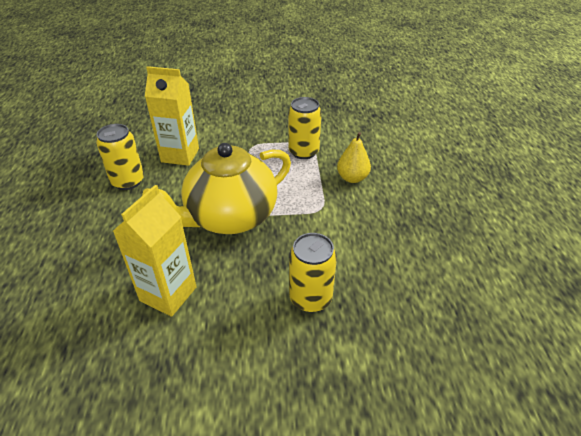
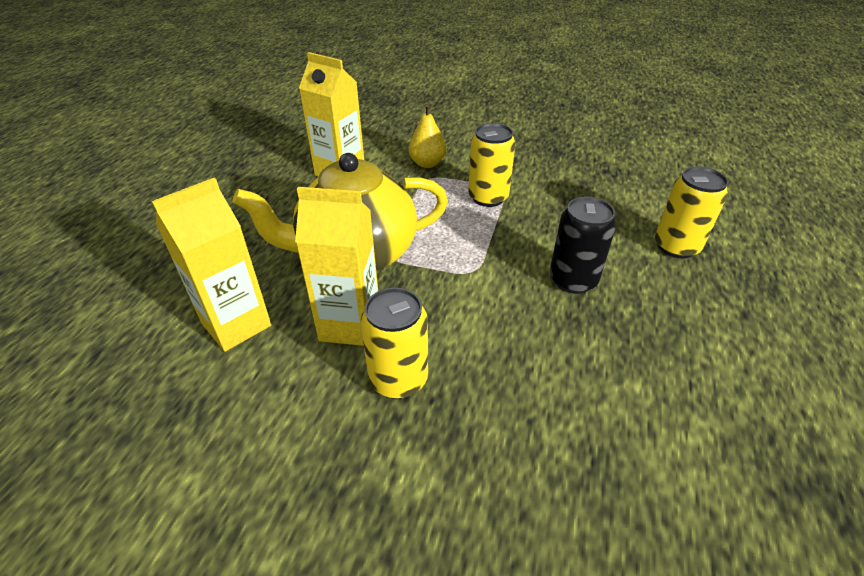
camera: 20 degrees right, 0 degrees up
(128, 181) = (268, 189): yellow can -> yellow can (676, 247)
(255, 270) = (350, 325): none -> yellow carton
(352, 178) = (534, 242): yellow pear -> yellow pear (427, 163)
(390, 199) = (573, 280): none -> black can

